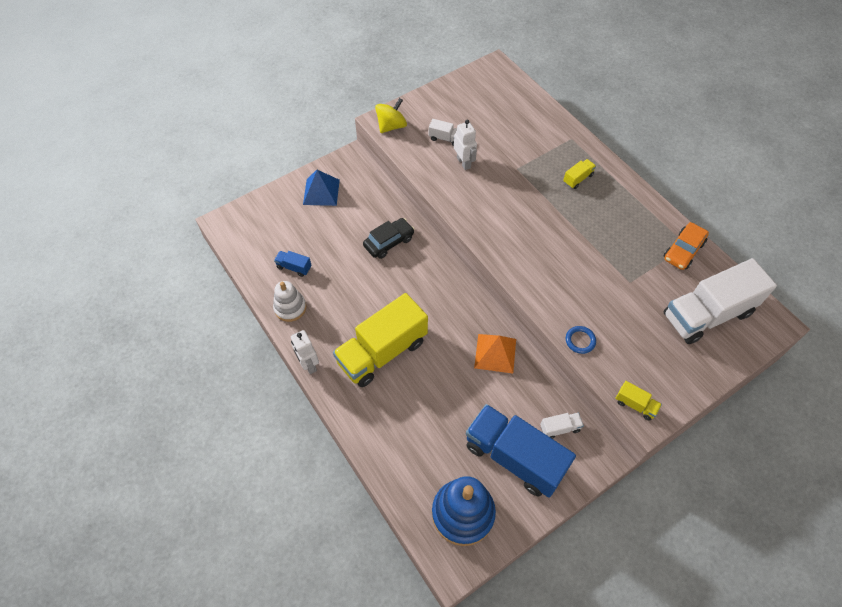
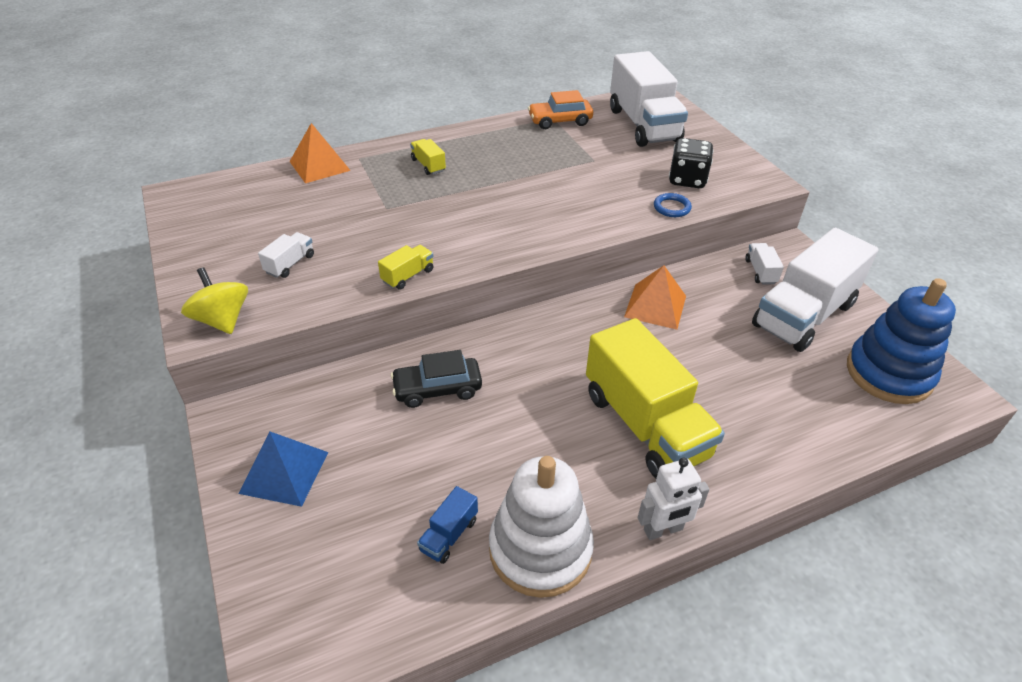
camera: 80 degrees left, 15 degrees down
(290, 308) = (540, 549): white stacking toy -> white stacking toy, size x1.65
(389, 242) = (437, 389): black car -> black car turned 75 degrees counterclockwise
(464, 163) = (350, 253): white robot -> none
(514, 457) = (803, 315): blue truck -> white truck
(553, 121) = (319, 166): none -> orange pyramid
(627, 351) = (687, 180): none -> black dice
(635, 405) = (755, 187): yellow truck -> yellow truck (408, 276)
(683, 251) = (560, 121): orange car -> orange car turned 120 degrees clockwise

